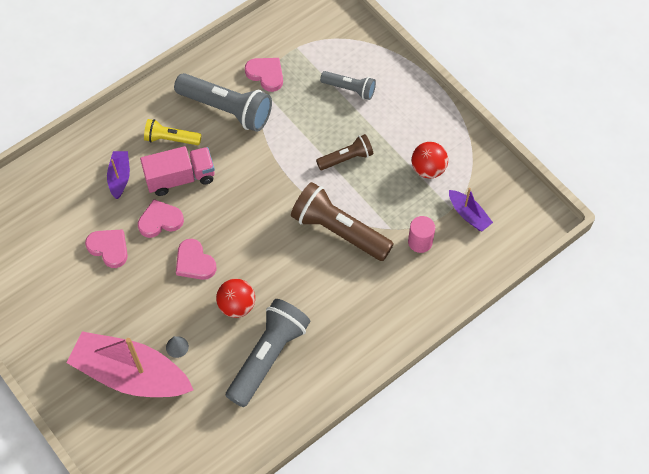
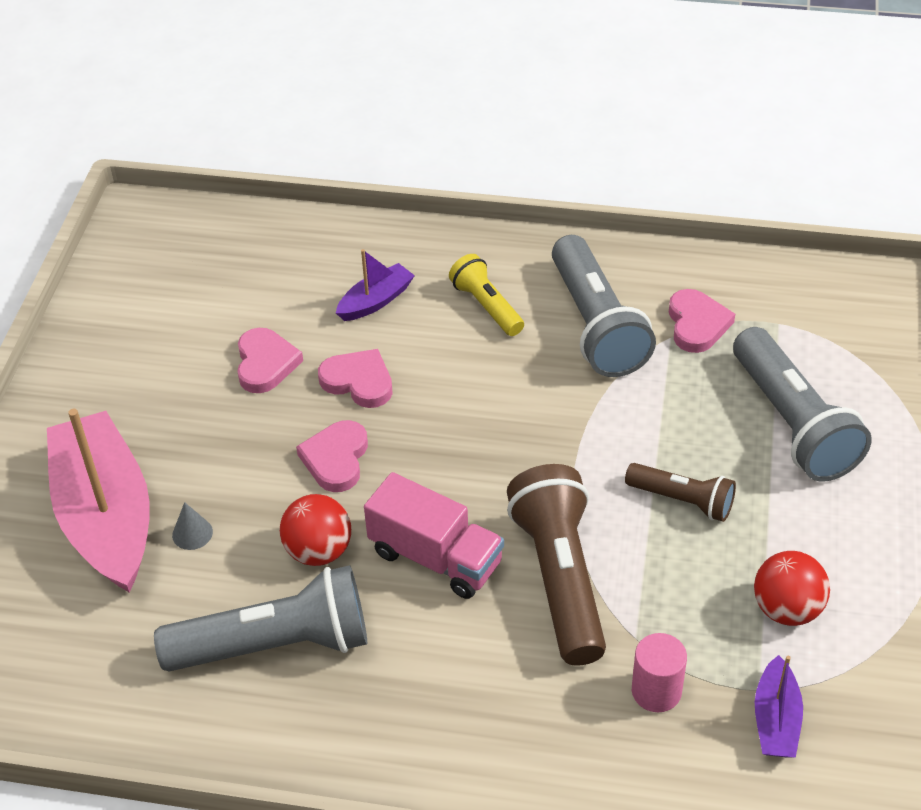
camera: 50 degrees right, 15 degrees down
(180, 178) = (442, 355): pink truck -> pink truck (435, 557)
(350, 89) = (793, 423): grey flashlight -> grey flashlight, size x1.78

